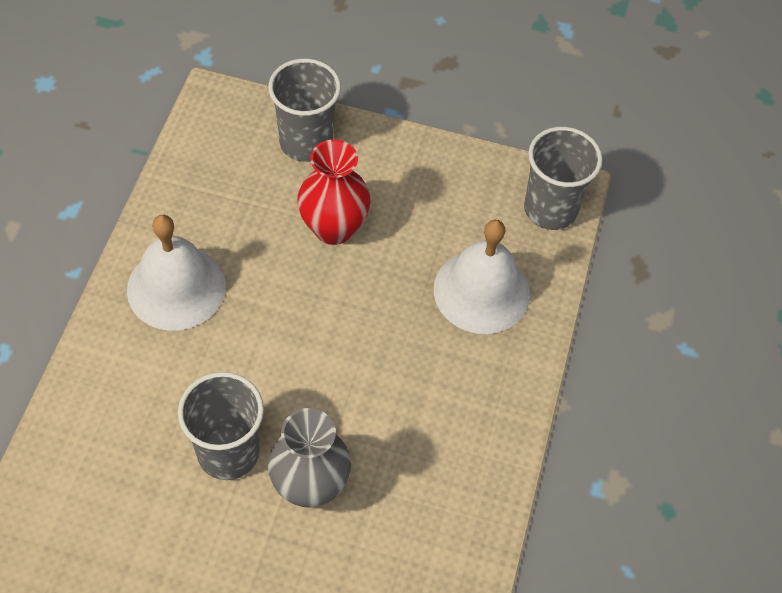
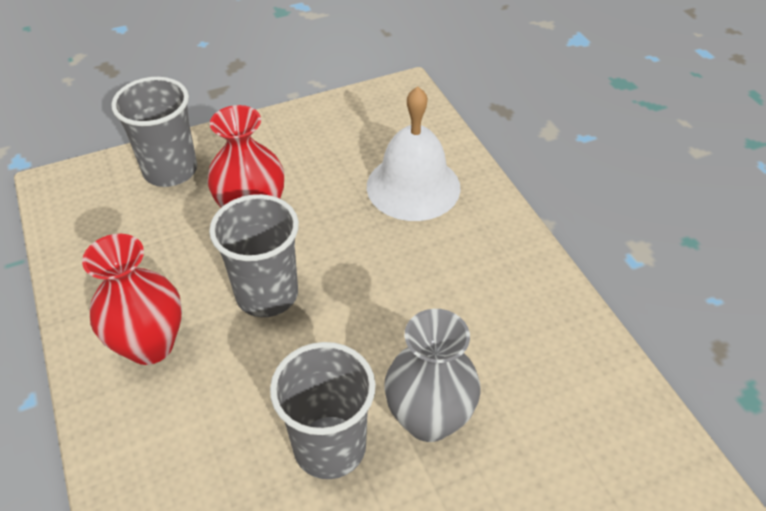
camera: 35 degrees left, 10 degrees down
(176, 287) = (150, 345): white bell -> red vase
(550, 209) = (405, 108): grey cup -> grey cup (267, 294)

